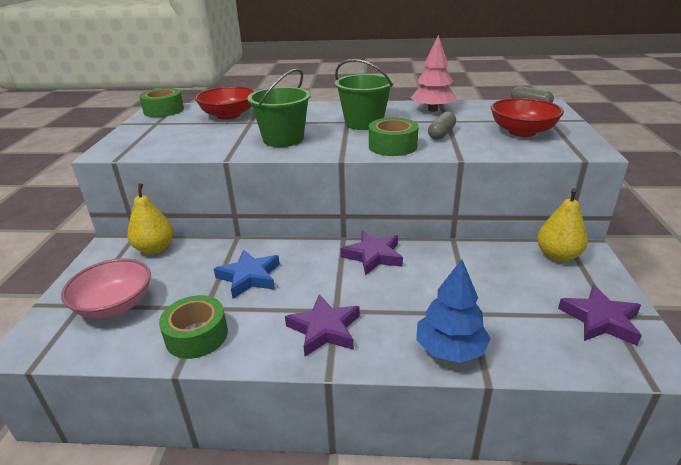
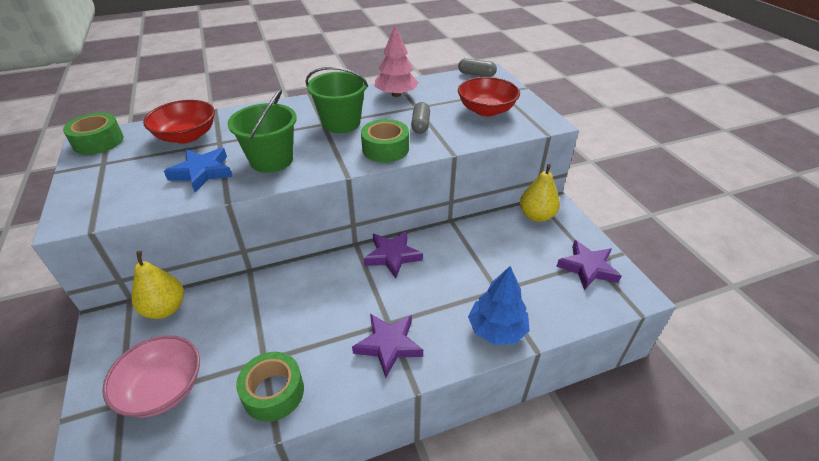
camera: 25 degrees left, 10 degrees up
(249, 277) = (289, 312): blue star -> blue star (202, 172)

